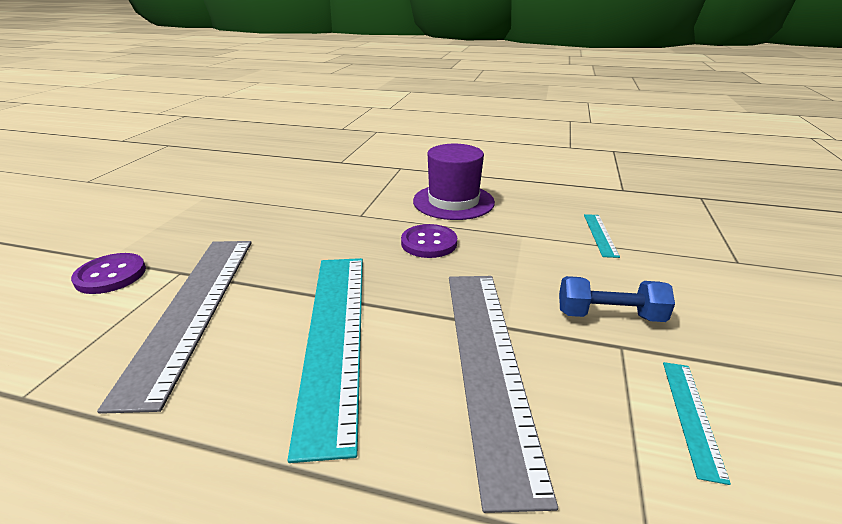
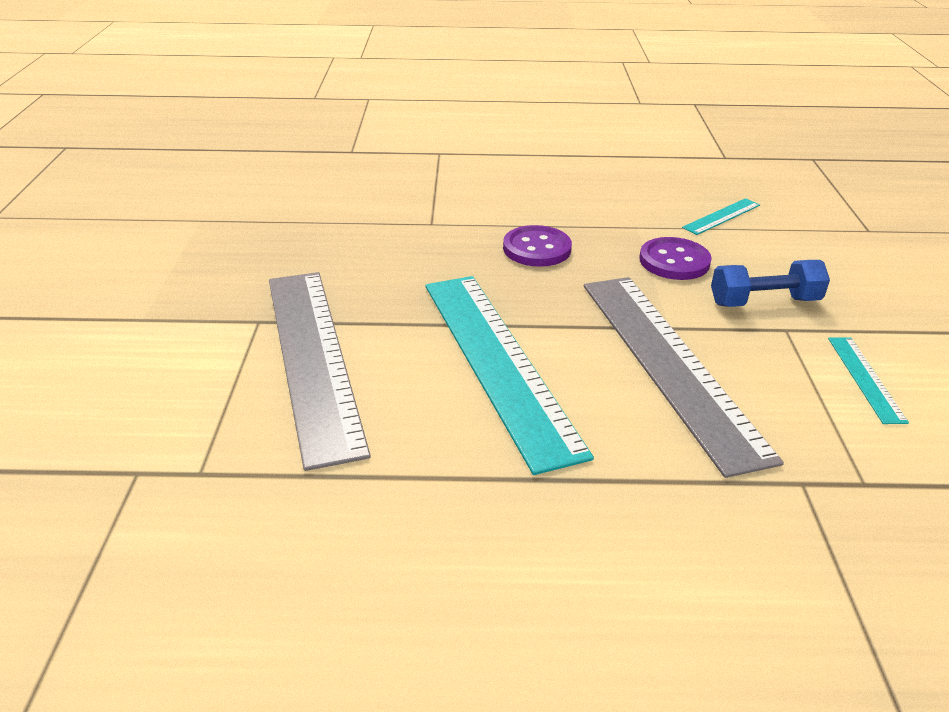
camera: 15 degrees left, 5 degrees up
(111, 275) = (170, 336): purple button -> purple button (674, 261)
(453, 201) = (535, 193): purple hat -> none
(600, 234) = (721, 216): turquoise ruler -> turquoise ruler turned 60 degrees clockwise

